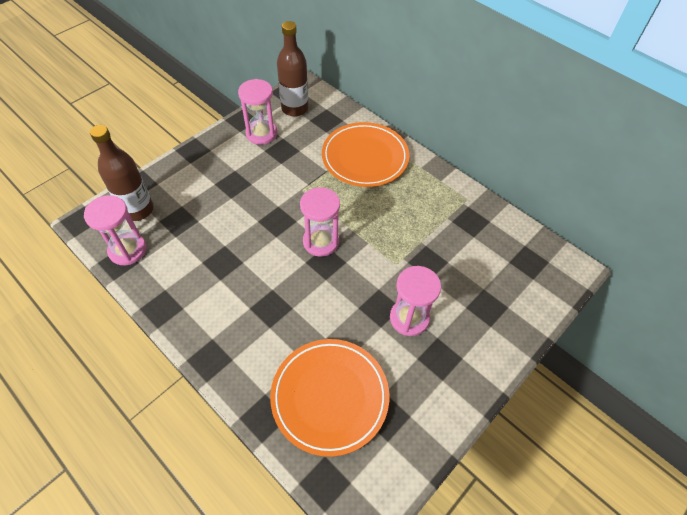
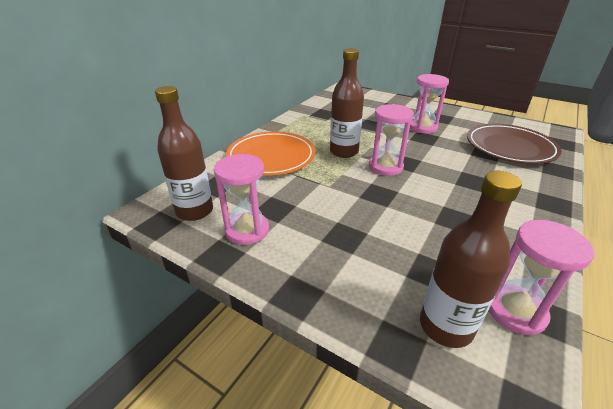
camera: 100 degrees left, 20 degrees down
(330, 397) = (510, 147): orange plate -> brown plate
(362, 215) = (344, 152): none -> brown bottle

